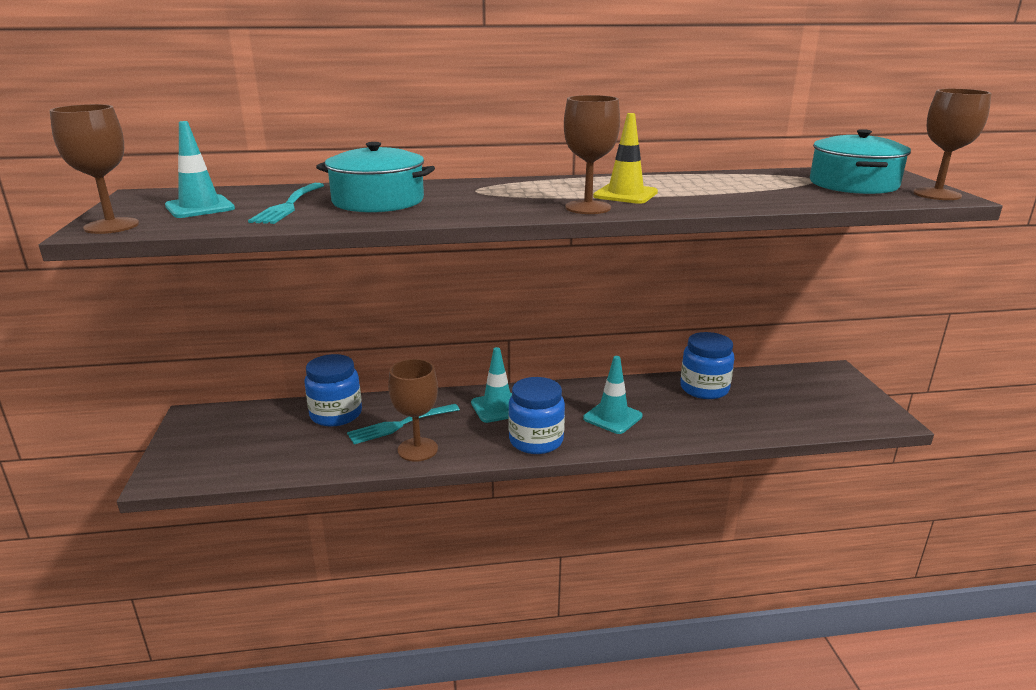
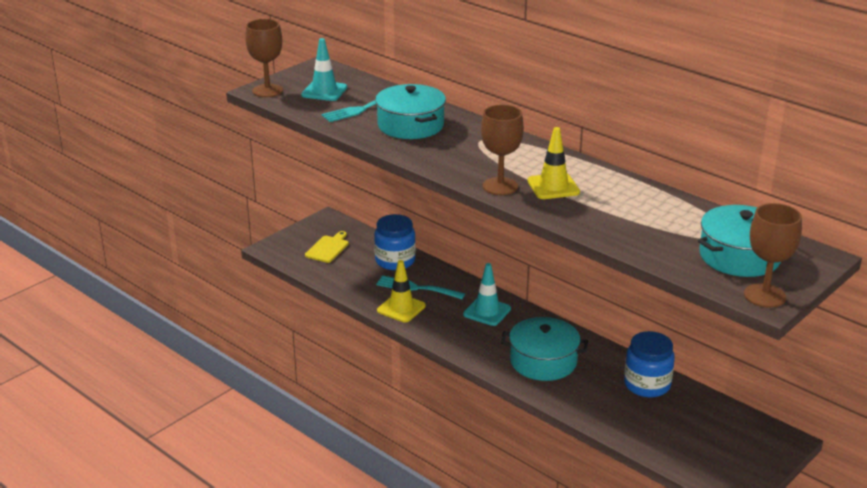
camera: 50 degrees right, 5 degrees up
(239, 441) = (328, 248): none -> yellow cutting board
(417, 449) = (401, 308): brown goblet -> yellow traffic cone
(536, 440) = (470, 344): blue jar -> none
(612, 417) = (543, 361): turquoise traffic cone -> turquoise pot

